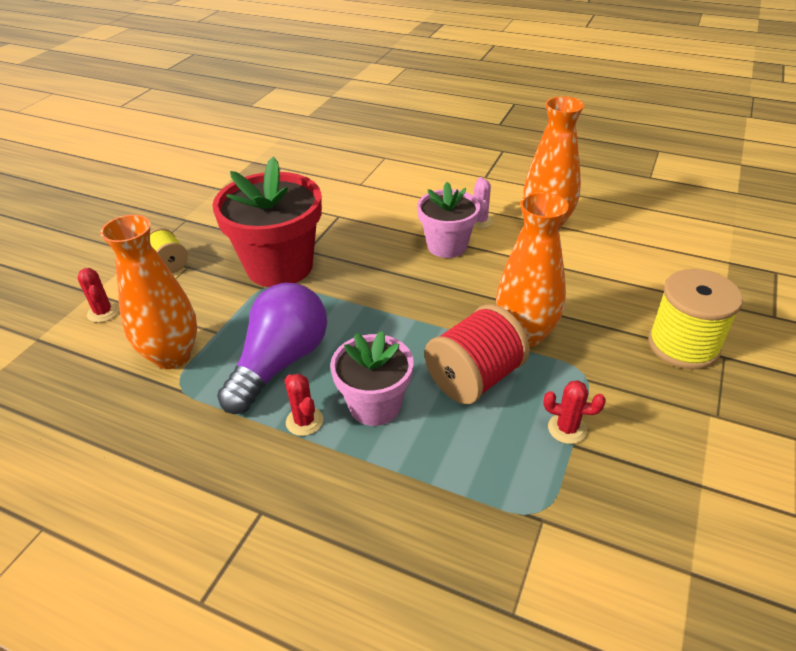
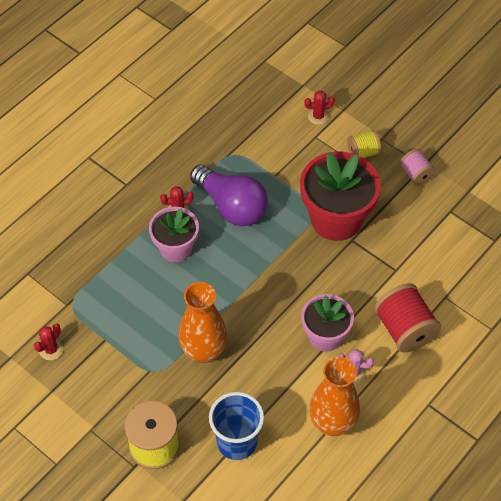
camera: 105 degrees right, 15 degrees up
(172, 356) = (260, 152): orange vase -> none
(201, 222) = (415, 174): none -> pink spool
(474, 378) = (176, 307): red spool -> red spool (404, 329)
(567, 429) = (116, 341): red cactus -> red cactus (51, 349)
(620, 281) = (237, 442): none -> blue cup

